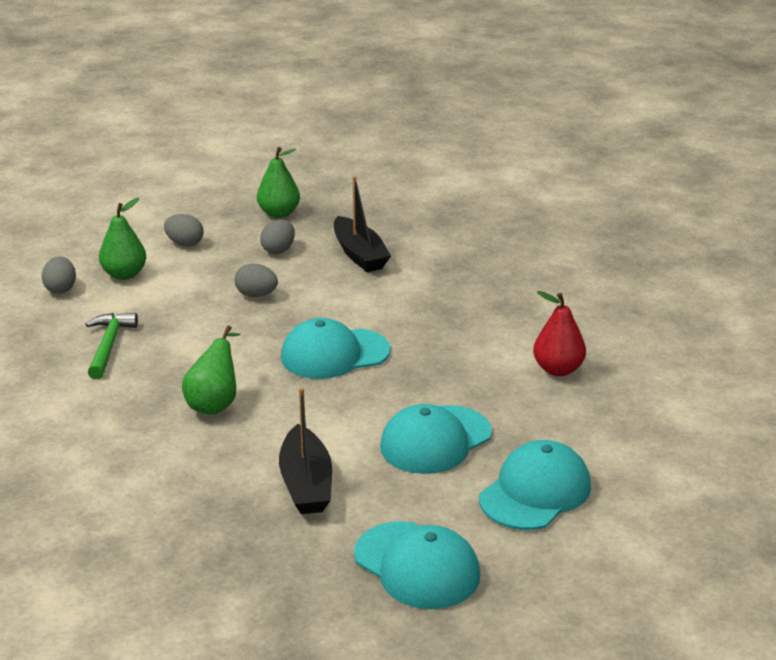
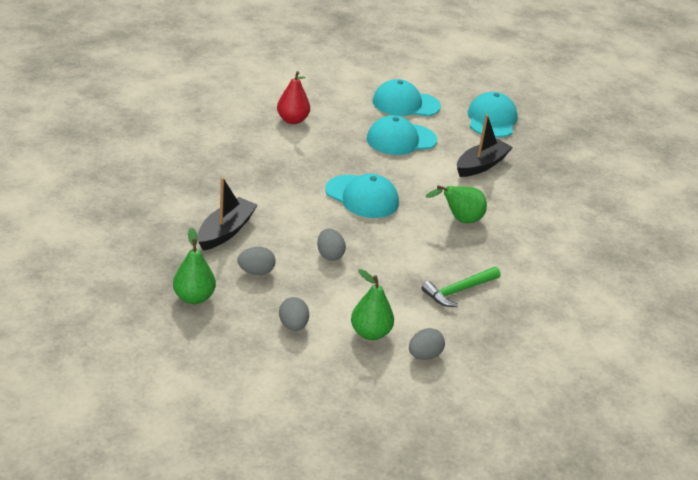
camera: 130 degrees left, 5 degrees up
(435, 440) = (401, 139): turquoise cap -> turquoise cap turned 150 degrees clockwise

